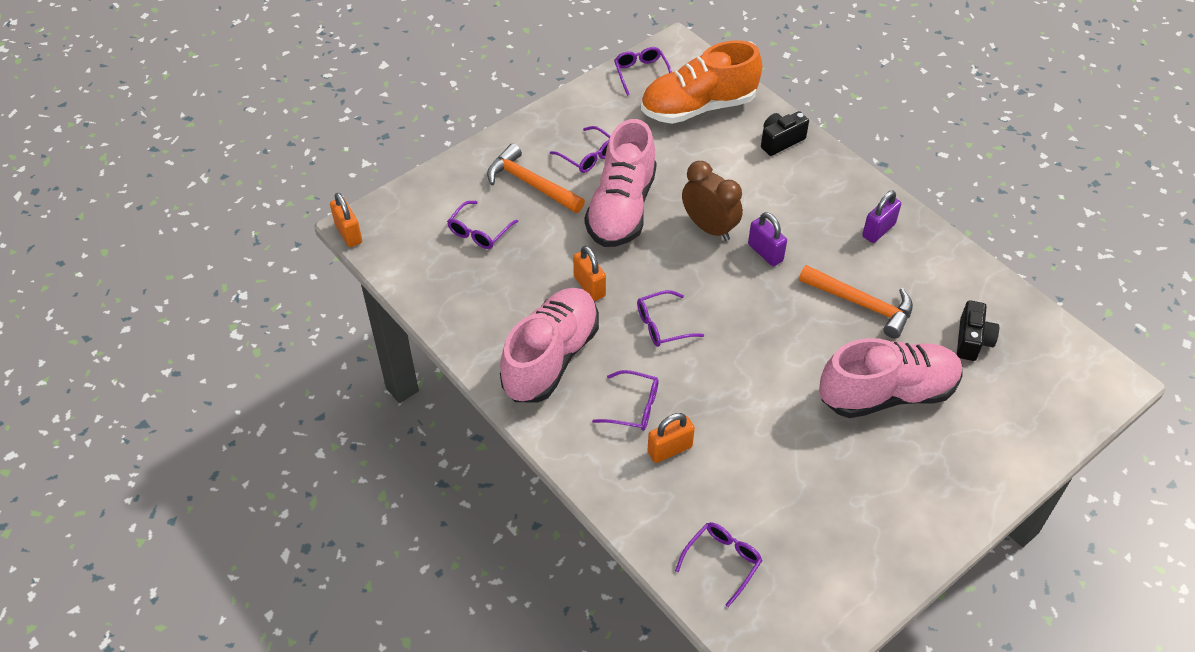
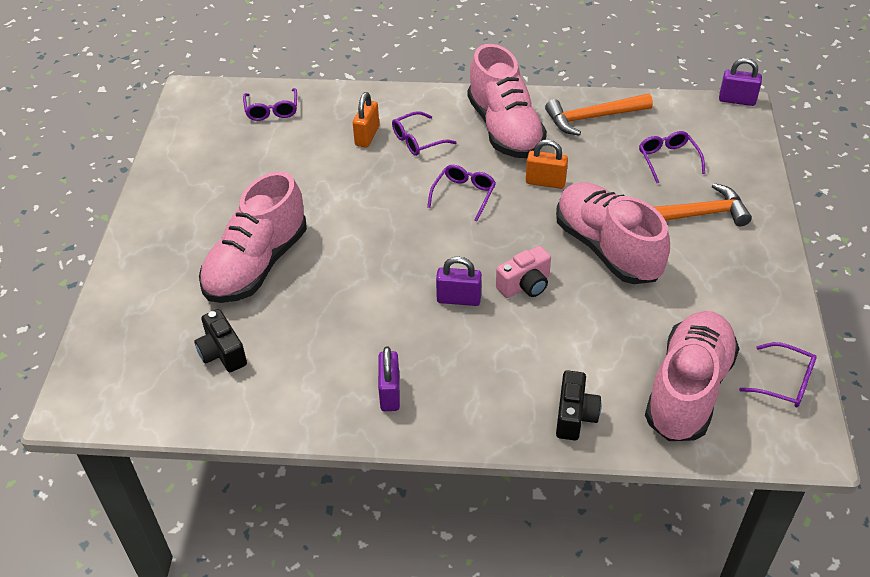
camera: 135 degrees right, 5 degrees down
(348, 233) = (737, 100): orange padlock -> purple padlock
(588, 156) = (694, 268): purple glasses -> none
(698, 107) = (688, 389): orange shoe -> pink shoe
(709, 228) = (525, 285): brown clock -> pink camera
(861, 304) = (339, 316): orange hammer -> orange hammer (593, 118)

